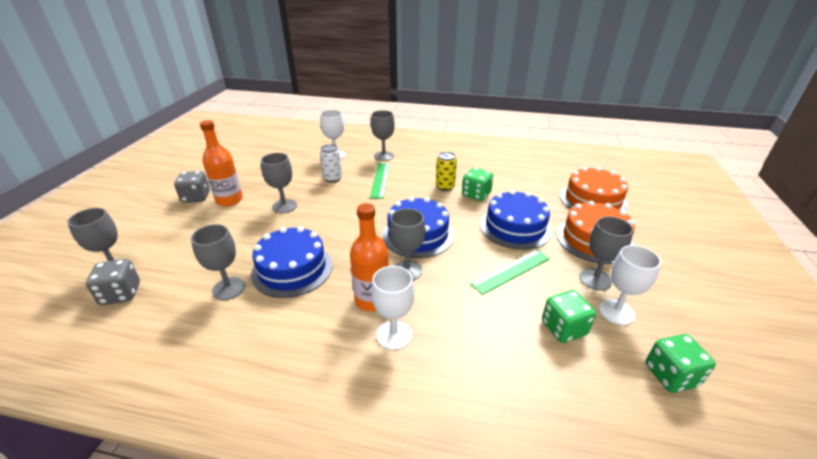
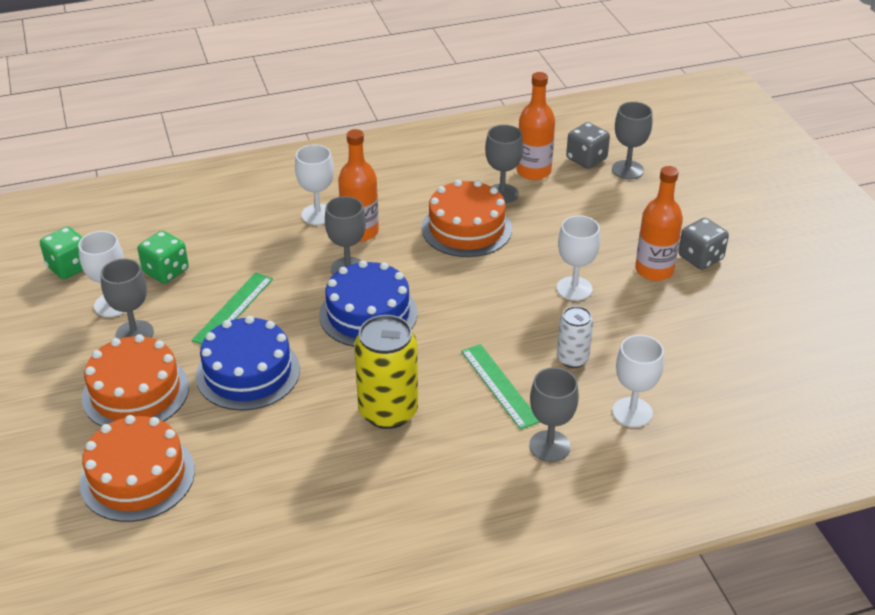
camera: 150 degrees right, 5 degrees up
(175, 300) = (533, 171): none -> orange bottle
(284, 206) = (574, 288): grey goblet -> white goblet
(292, 269) = (466, 228): blue cake -> orange cake
(445, 187) = (388, 411): yellow can -> yellow can, size x1.75
(476, 194) = (330, 414): green dice -> none

